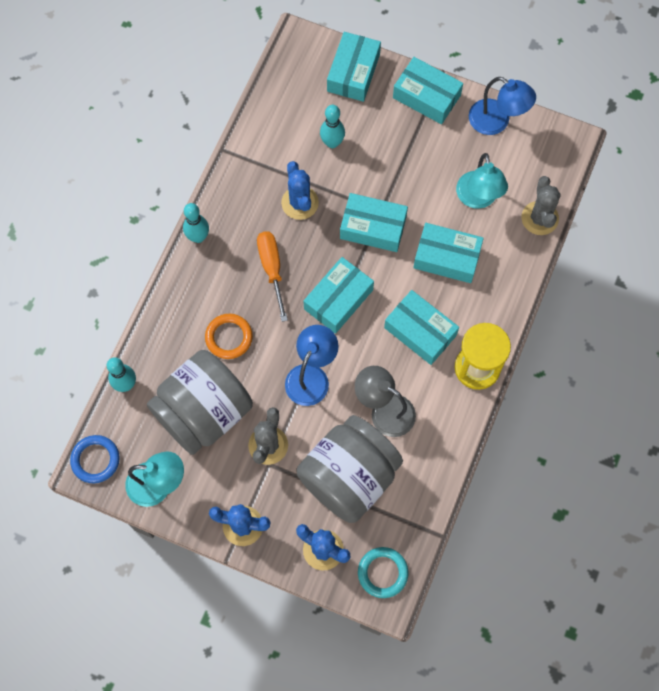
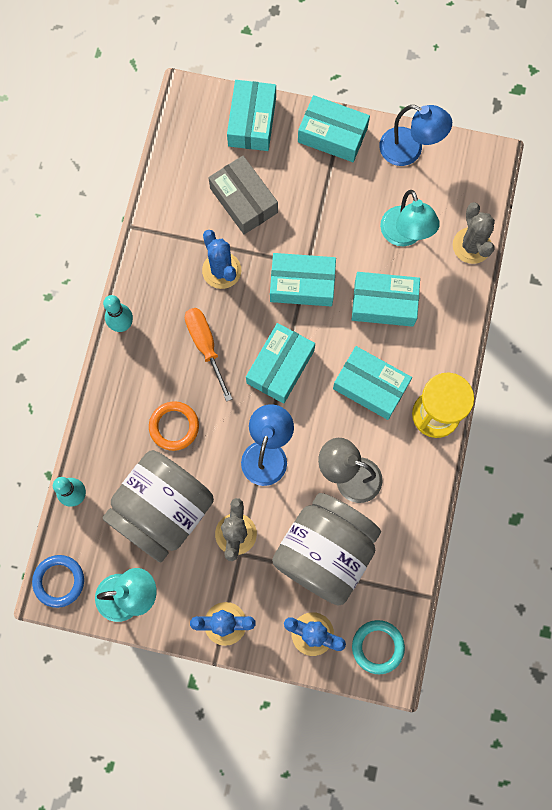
camera: 10 degrees left, 5 degrees up
(332, 143) = (243, 200): turquoise bowling pin -> grey box

